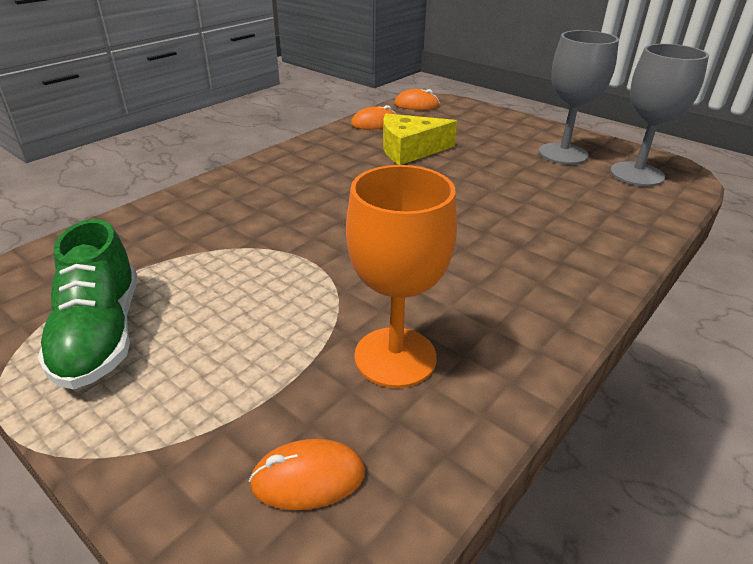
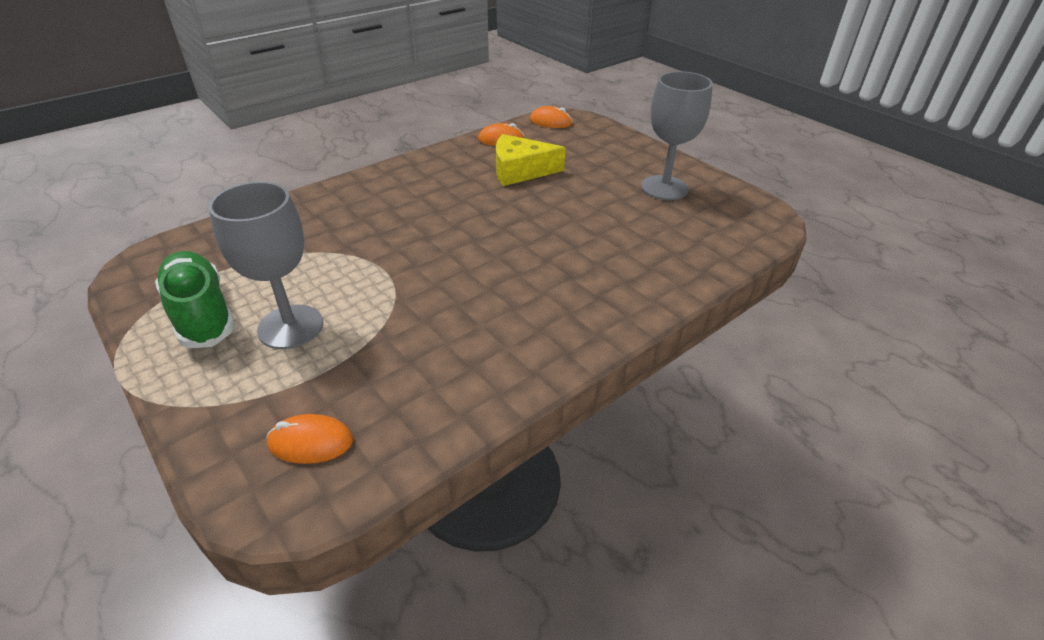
camera: 10 degrees right, 5 degrees up
(100, 334) = (201, 314): green shoe -> green shoe turned 150 degrees clockwise
(395, 357) = (415, 361): orange goblet -> none
(637, 174) = (724, 216): grey goblet -> grey goblet (290, 327)

